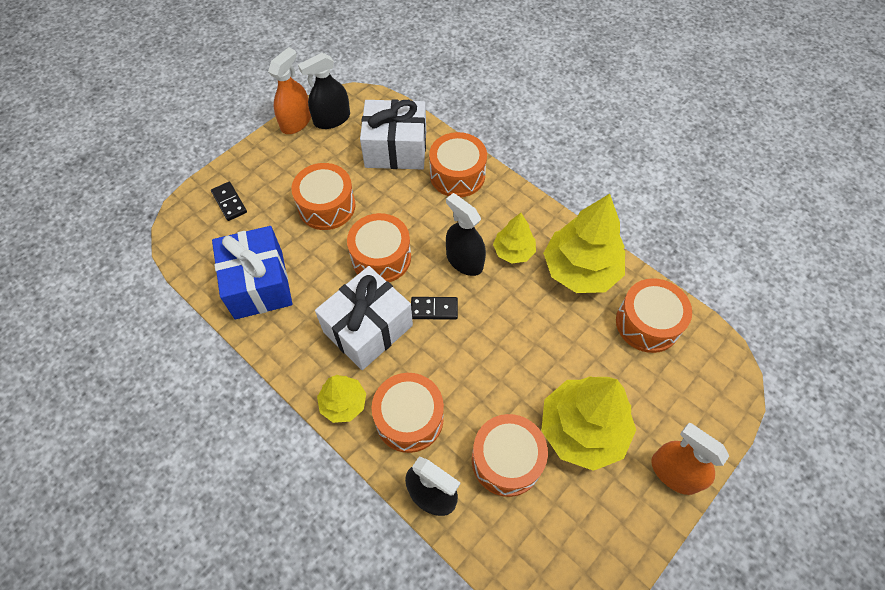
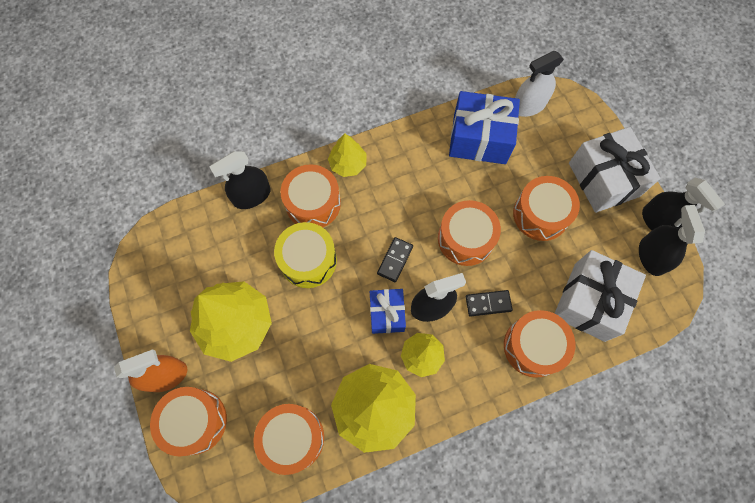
camera: 115 degrees right, 10 degrees up
(199, 253) = (529, 105): none -> white spray bottle
(229, 202) = (575, 140): black domino -> black domino (488, 303)
(296, 122) = (658, 222): orange spray bottle -> black spray bottle
(368, 328) = (401, 203): white gift -> white gift (603, 179)
(477, 391) = (308, 260): none -> yellow drum
(491, 294) = (387, 314): none -> blue gift
(506, 460) = (246, 256): orange drum -> orange drum (195, 421)

